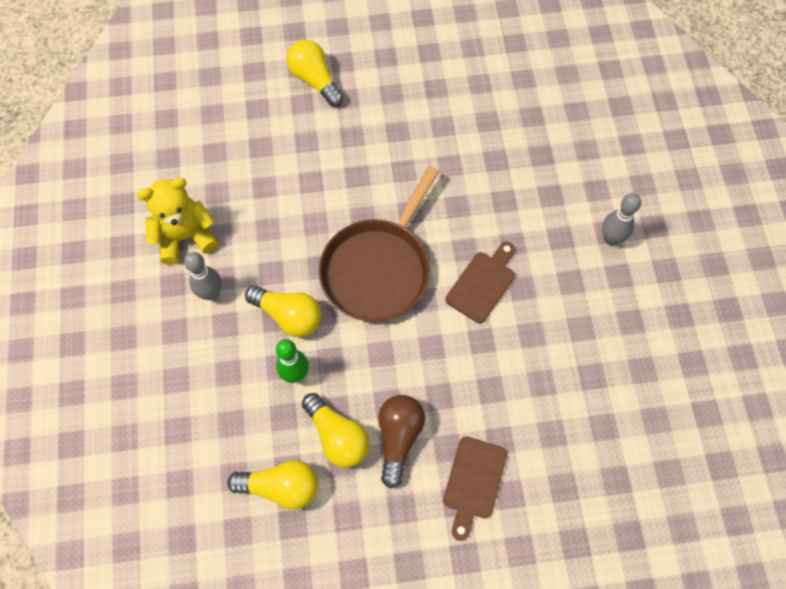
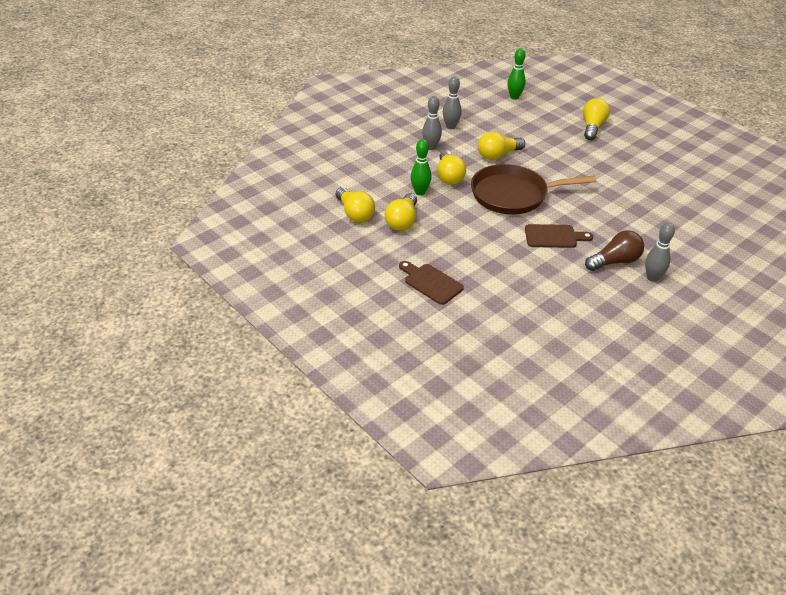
camera: 55 degrees right, 25 degrees down
(183, 114) = (514, 97): none -> green bowling pin
(185, 237) = (450, 126): yellow teddy bear -> grey bowling pin
(289, 226) = (498, 155): none -> yellow light bulb
(399, 438) = (425, 243): brown light bulb -> brown light bulb (615, 261)
(473, 482) = (431, 282): brown cutting board -> brown cutting board turned 60 degrees clockwise

